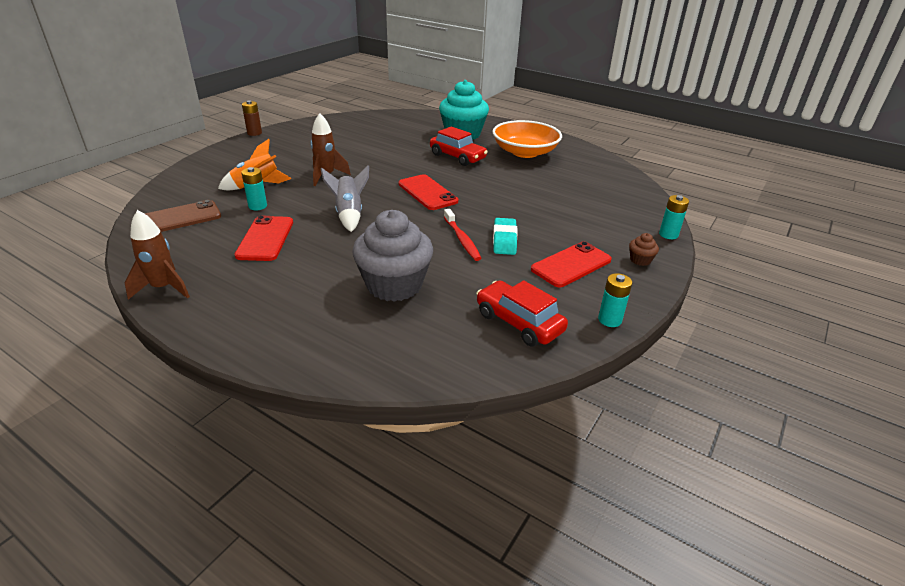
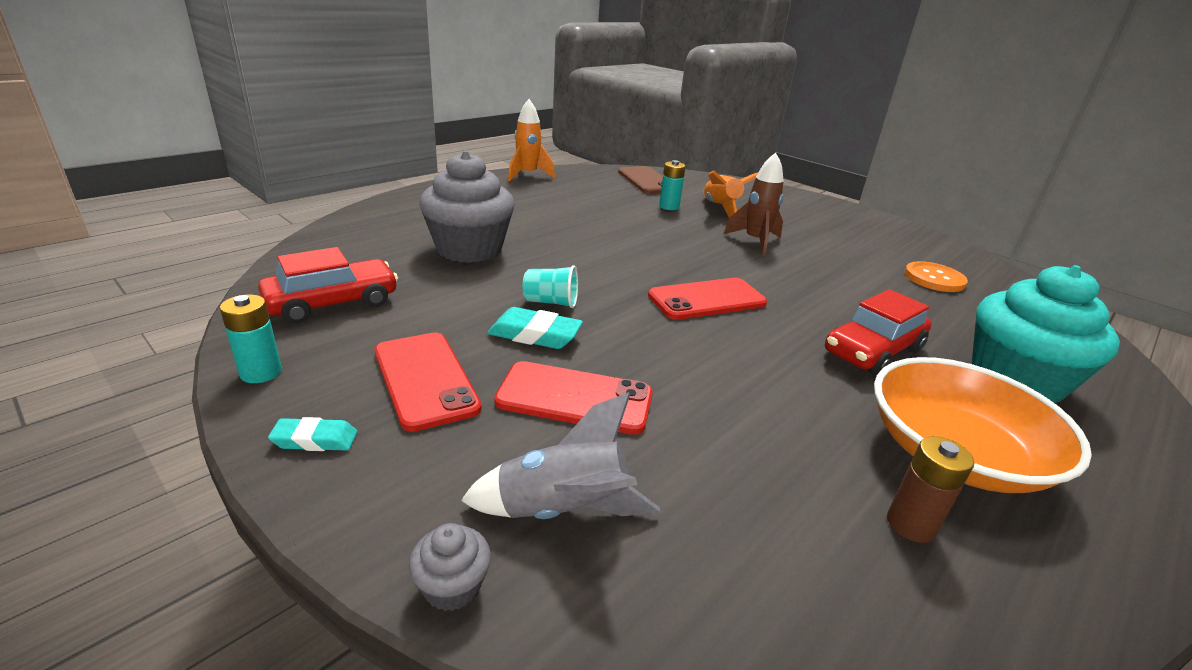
camera: 100 degrees right, 5 degrees down
(163, 288) = (528, 175): brown rocket -> orange rocket
(254, 133) = (882, 215): brown battery -> brown battery (910, 524)
(265, 239) = (596, 206): red phone -> red phone (574, 398)
(349, 214) = (642, 244): grey rocket -> grey rocket (563, 510)
(363, 133) = (934, 279): none -> orange button
(462, 239) = (551, 302): red toothbrush -> turquoise cup
(638, 283) = (315, 440): none -> turquoise eraser
(640, 260) = (380, 475): brown cupcake -> none
(668, 234) = (452, 586): turquoise battery -> grey cupcake

